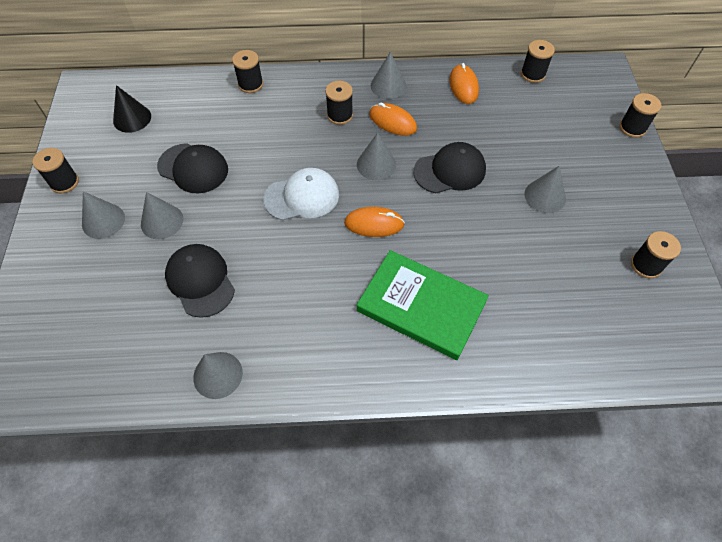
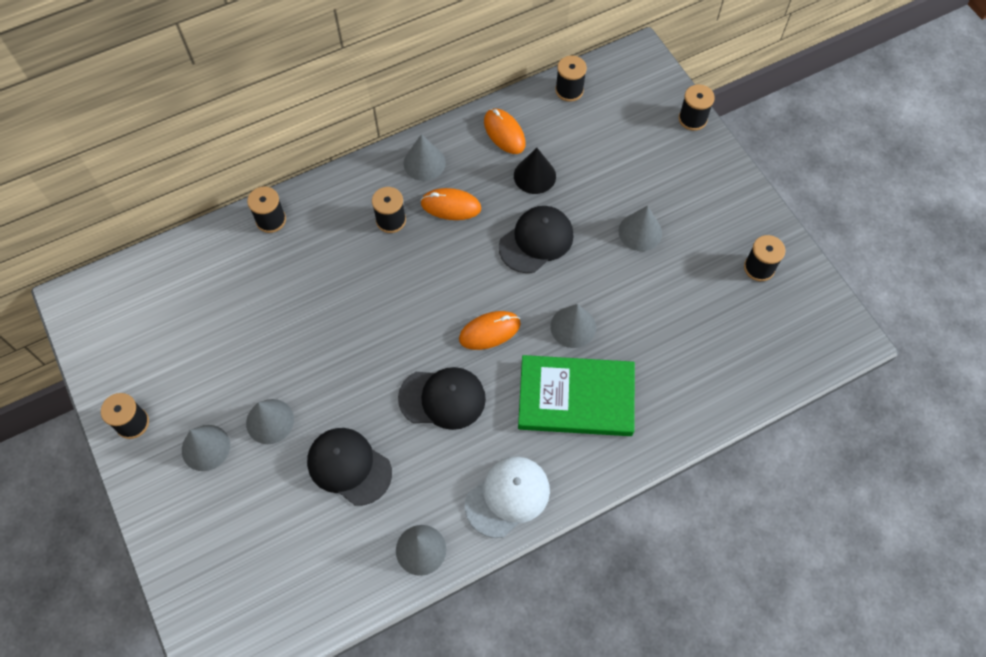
camera: 25 degrees left, 5 degrees up
(132, 118) = (159, 316): black cone -> black cone (534, 176)
(193, 168) = (267, 347): black cap -> black cap (442, 398)
(302, 197) = (401, 332): white cap -> white cap (507, 497)
(376, 164) = (458, 263): grey cone -> grey cone (573, 327)

